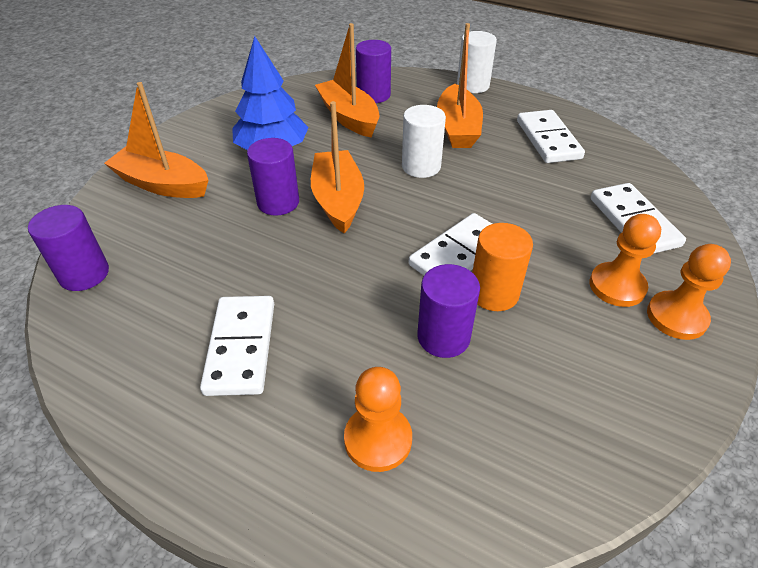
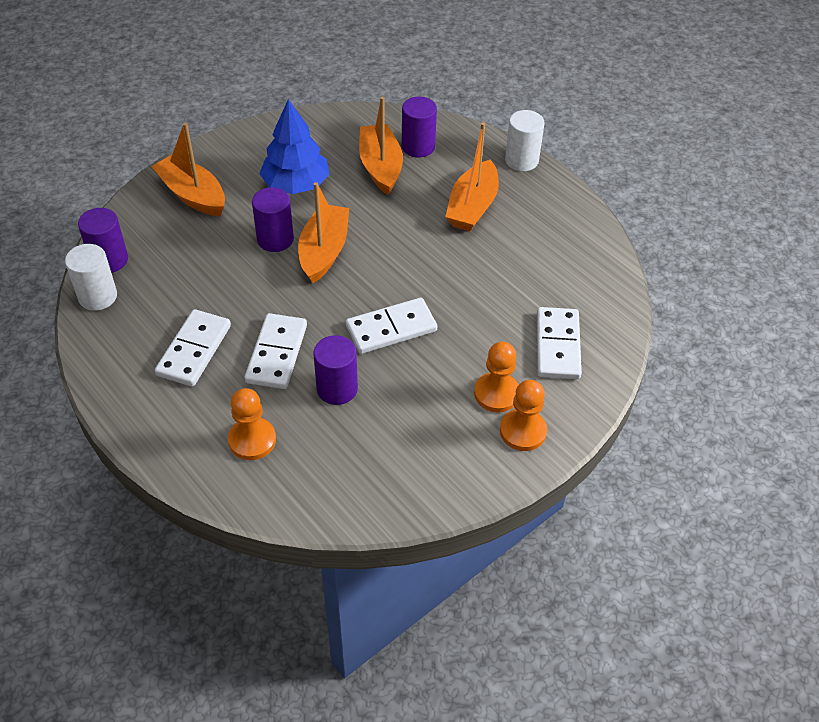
camera: 20 degrees right, 5 degrees up
(421, 166) = (413, 238): white cylinder -> white cylinder (97, 296)
(494, 293) = (396, 368): orange cylinder -> none
(548, 139) = (547, 243): white domino -> white domino (276, 353)

